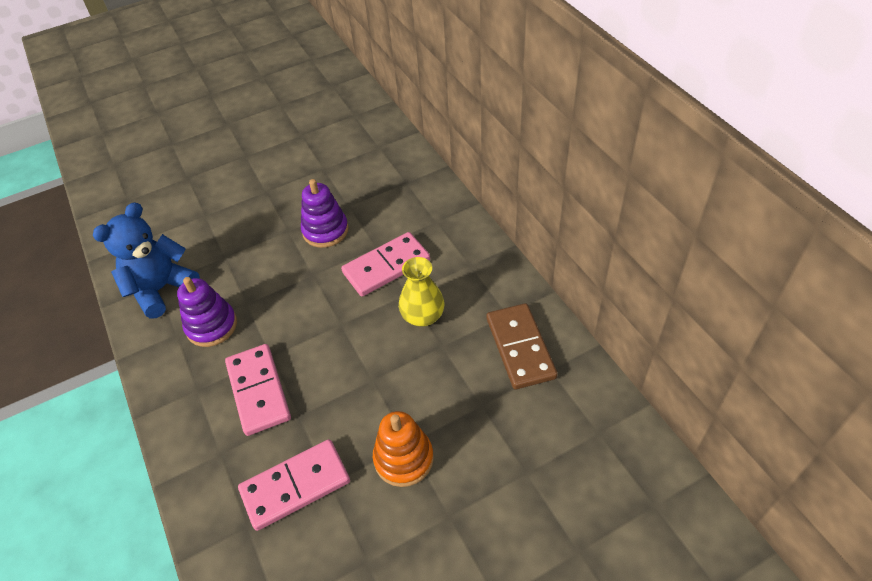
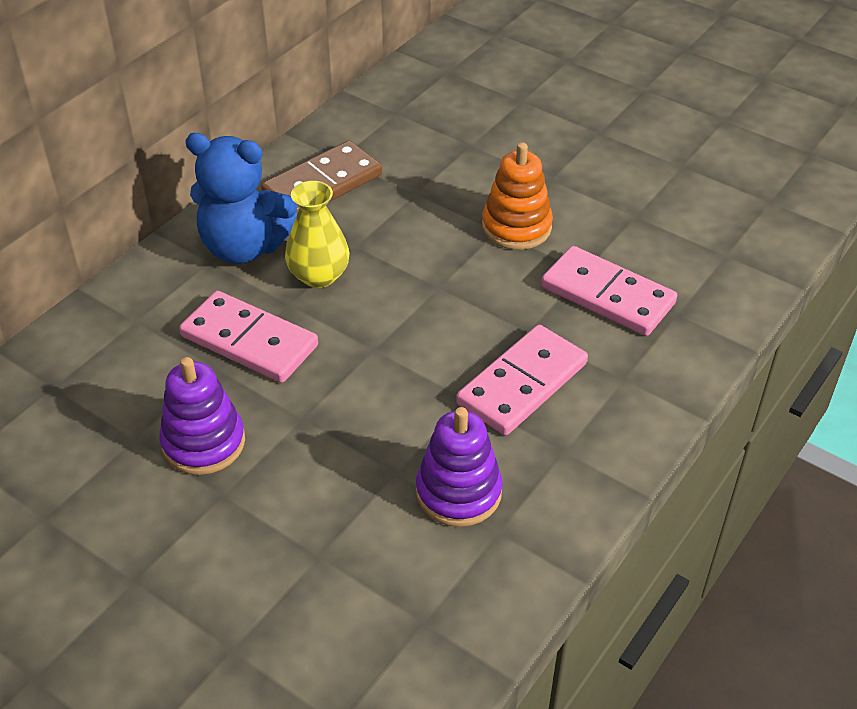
camera: 120 degrees left, 5 degrees down
(161, 289) = (430, 608): blue teddy bear -> blue teddy bear (245, 247)

